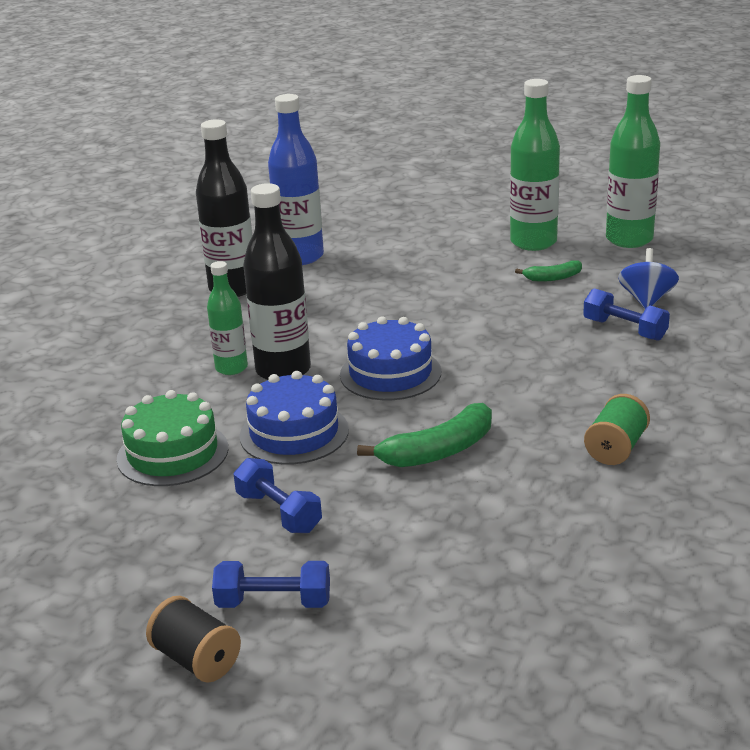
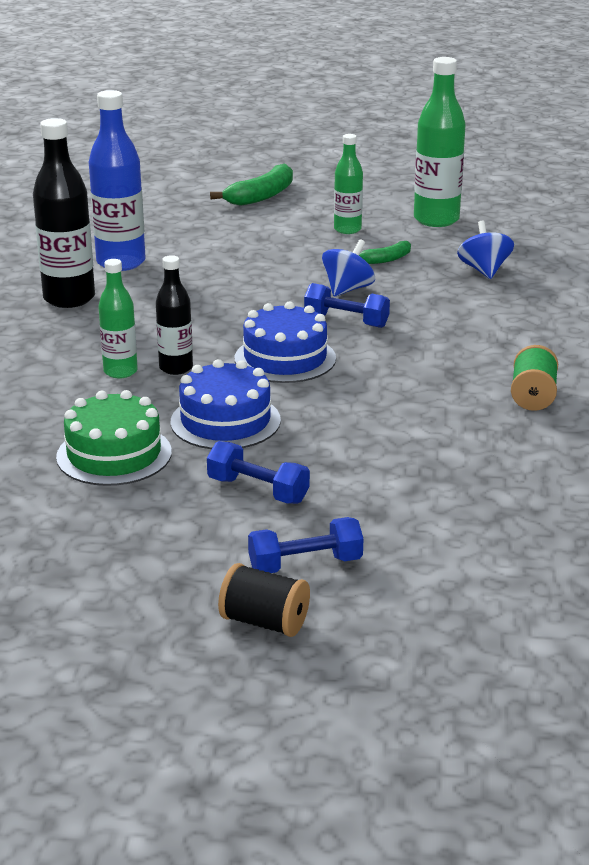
camera: 20 degrees left, 0 degrees up
(283, 370) = (176, 368): black bottle -> black bottle, size x0.59
(438, 451) = (375, 419): green banana -> green banana (261, 196)
(495, 306) = (347, 289): none -> blue spinning top
(533, 242) = (347, 229): green bottle -> green bottle, size x0.59
(624, 329) = (480, 298): blue dumbbell -> blue dumbbell (346, 321)

